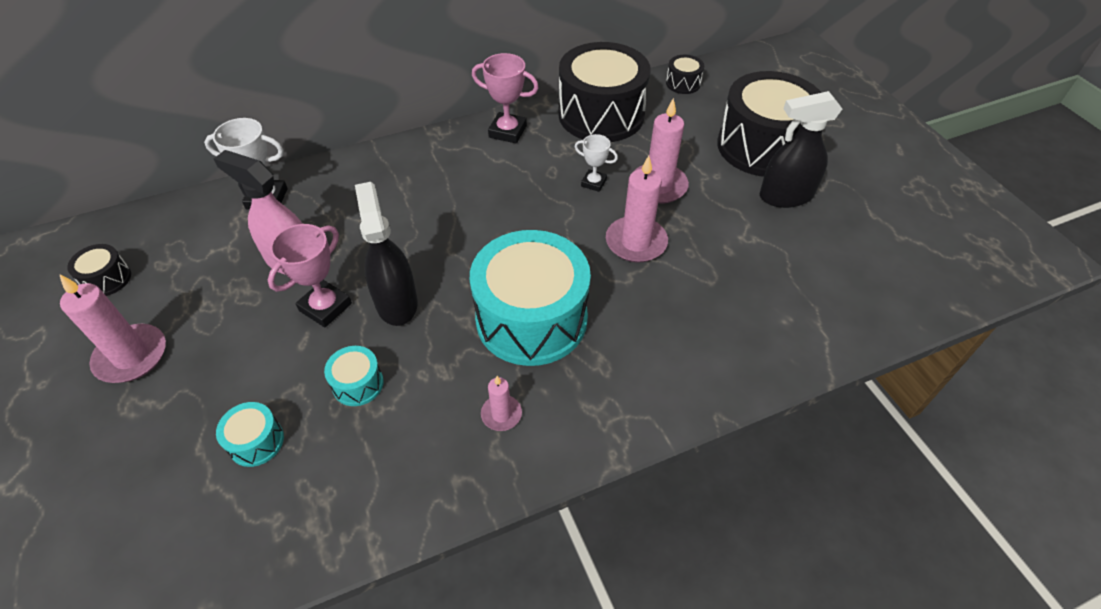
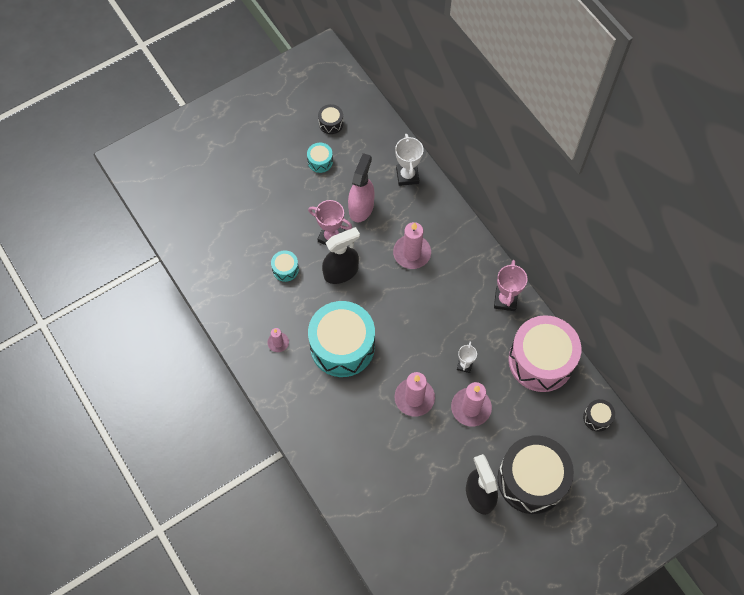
camera: 80 degrees right, 15 degrees up
(131, 356) = (285, 159): pink candle -> pink candle (412, 253)
(256, 441) = (247, 235): turquoise drum -> turquoise drum (320, 161)
(601, 115) = (541, 360): black drum -> pink drum

